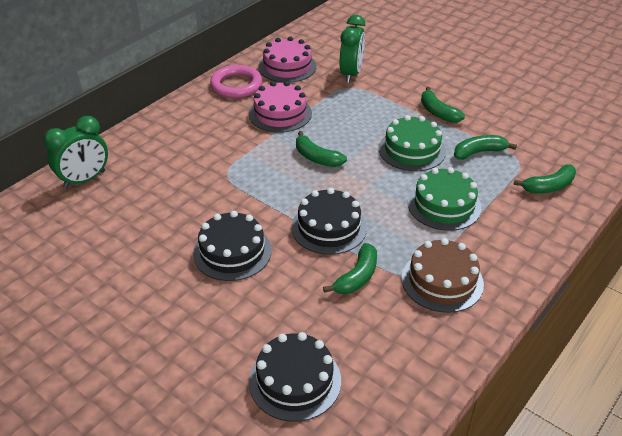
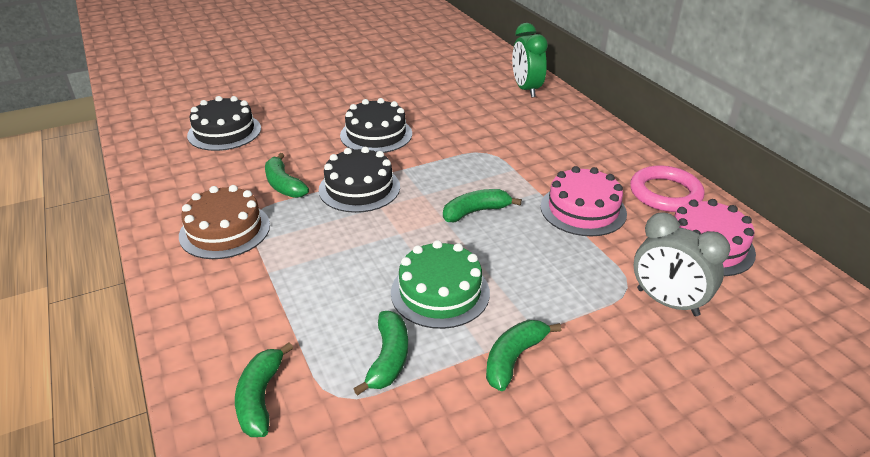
camera: 115 degrees right, 5 degrees down
(351, 74) = (667, 302): green clock -> grey clock
(438, 112) = (513, 358): green banana -> green banana turned 45 degrees counterclockwise
(444, 205) = (319, 276): green cake -> none

